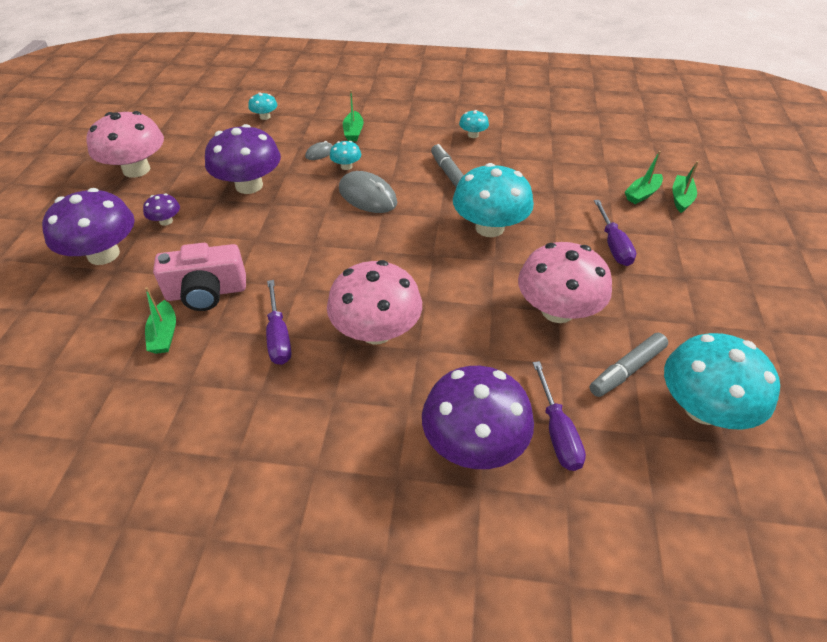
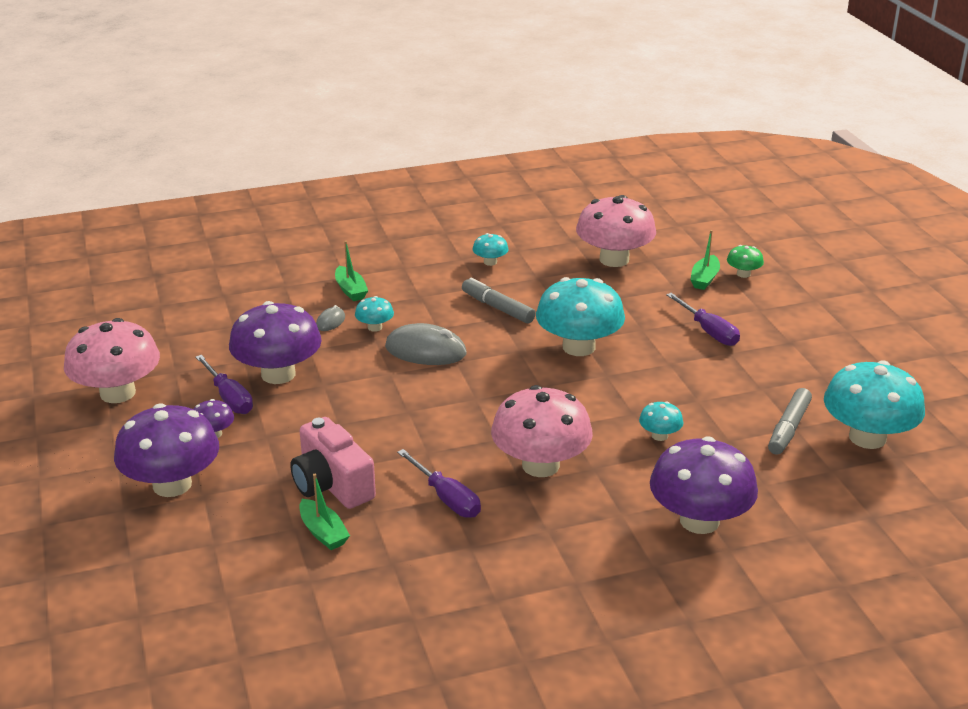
camera: 25 degrees left, 15 degrees down
(206, 292) = (332, 484): pink camera -> pink camera turned 90 degrees clockwise
(265, 117) = (225, 298): turquoise mushroom -> turquoise mushroom (659, 436)
(557, 310) = (696, 400): pink mushroom -> pink mushroom (614, 259)
(557, 432) = (763, 491): purple screwdriver -> purple screwdriver (229, 398)
(681, 198) = (743, 274): green boat -> green mushroom

